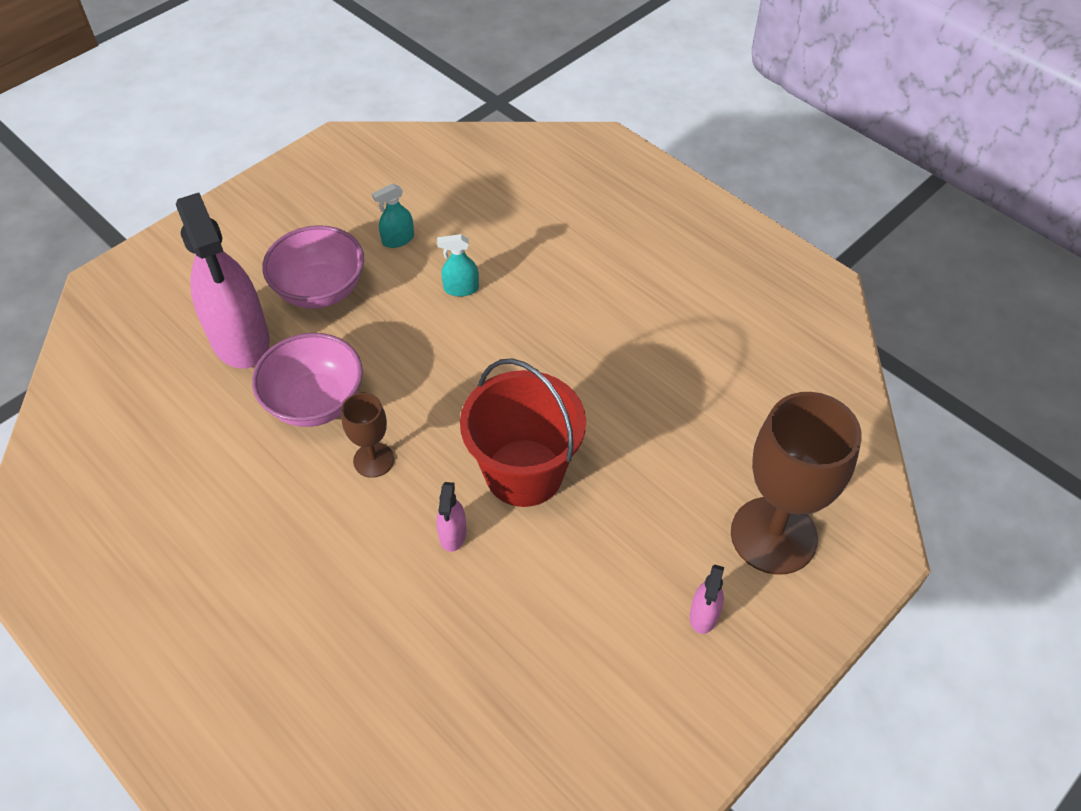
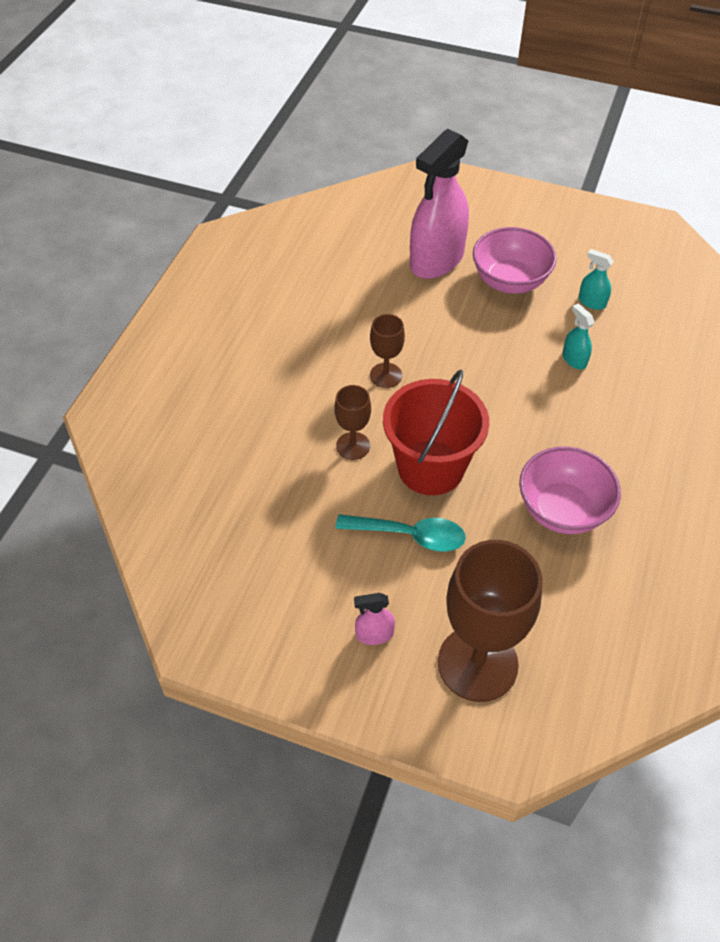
camera: 65 degrees right, 0 degrees up
(315, 402) = (412, 323): pink bowl -> pink bowl (562, 510)
(453, 534) = (353, 446): pink spray bottle -> brown goblet
(599, 529) = (410, 535): none -> turquoise spoon

